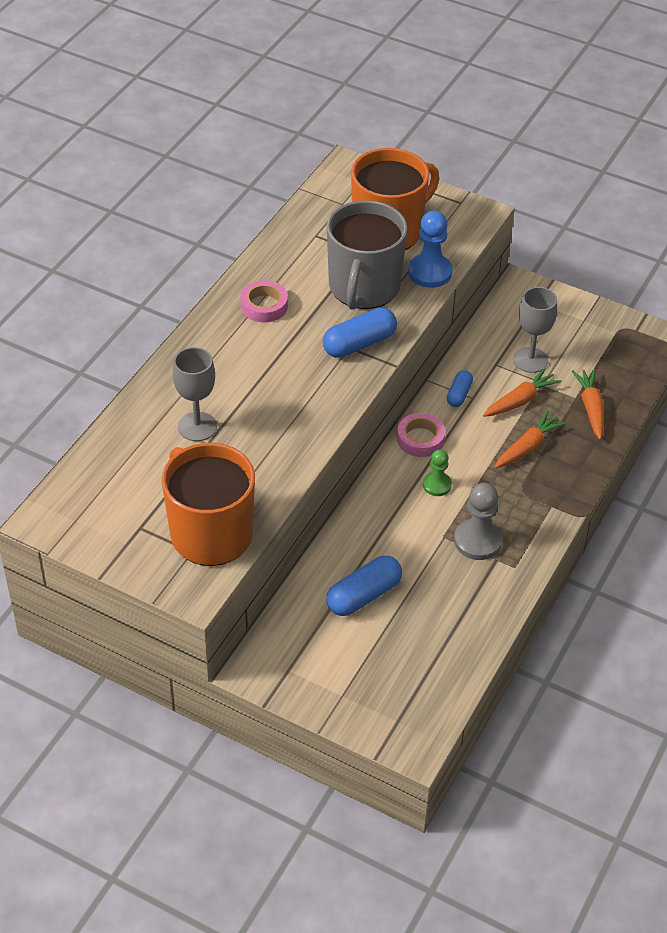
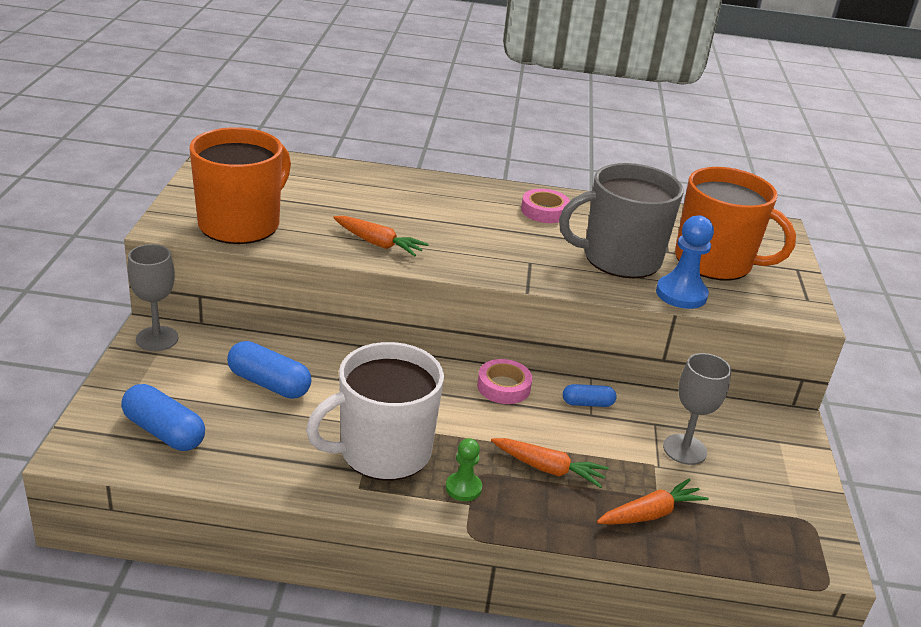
camera: 65 degrees right, 15 degrees down
(197, 426) = (367, 201): grey goblet -> grey goblet (157, 339)
(359, 344) = (539, 267): blue capsule -> blue capsule (164, 432)
(437, 485) = (446, 408): green pawn -> green pawn (463, 488)
(477, 541) = (383, 451): grey pawn -> white mug
(520, 400) = (615, 451): orange carrot -> orange carrot (378, 243)

